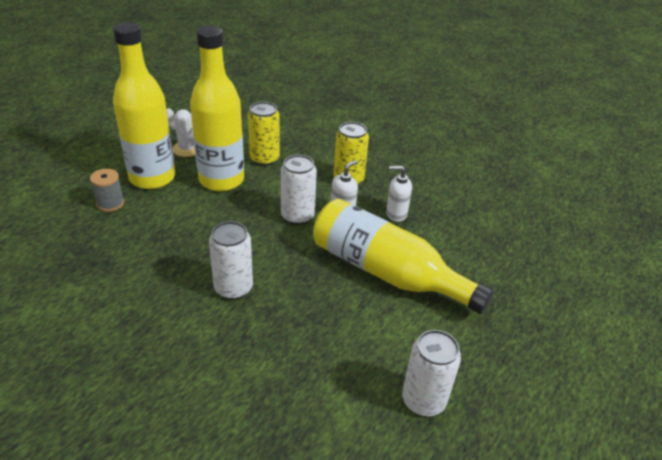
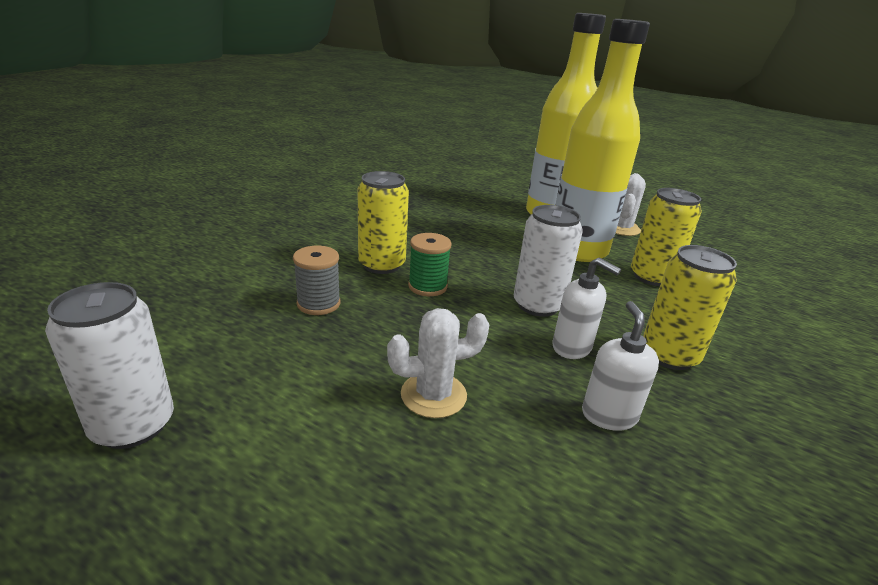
camera: 85 degrees right, 10 degrees down
(110, 203) = (496, 201): grey spool -> grey spool (318, 304)
(233, 288) = (382, 265): white can -> yellow can
(270, 264) = (427, 286): none -> green spool
(387, 272) = (433, 395): yellow bottle -> white cactus

